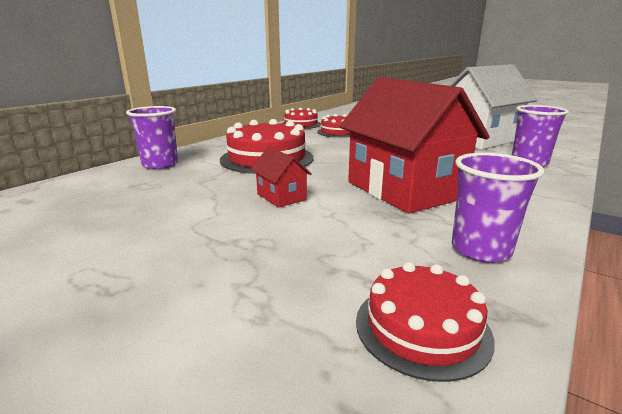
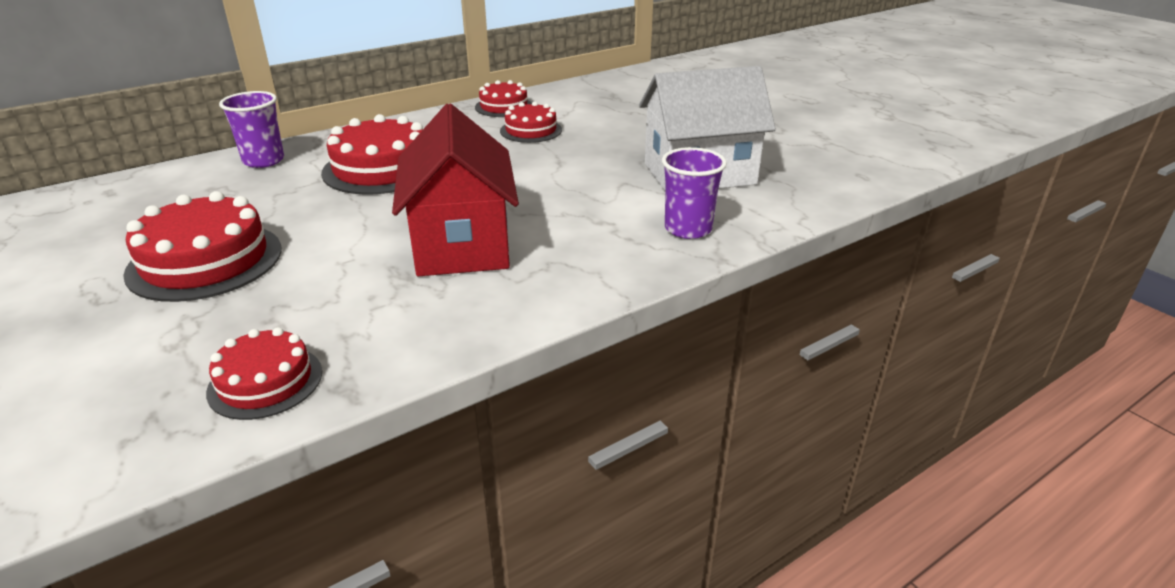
camera: 20 degrees right, 10 degrees up
(196, 234) = (205, 261): none -> red cake
(281, 197) = (326, 230): red house -> none
(481, 250) = (418, 330): purple cup -> none

